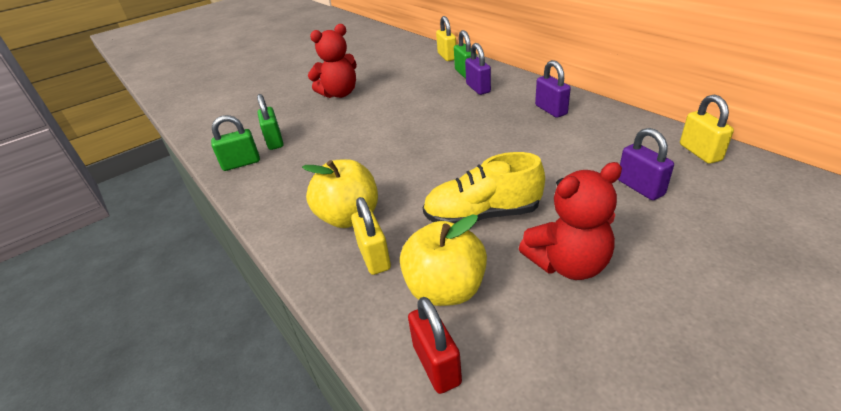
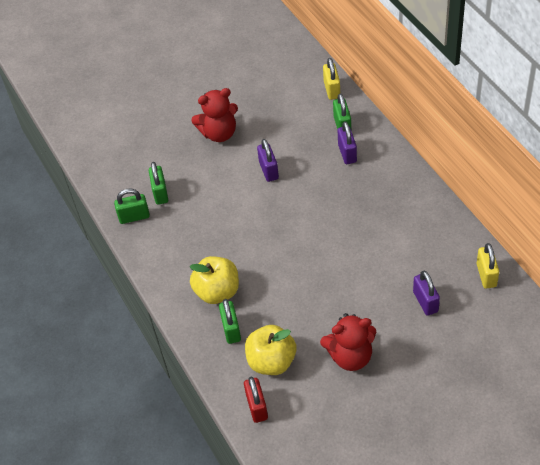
camera: 10 degrees right, 15 degrees up
(374, 257) = (231, 329): yellow padlock -> green padlock
(482, 215) = (309, 307): yellow shoe -> none
(551, 110) = (399, 200): purple padlock -> purple padlock (268, 170)

